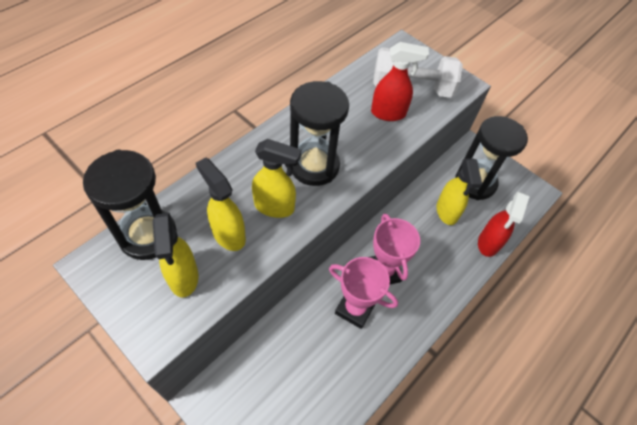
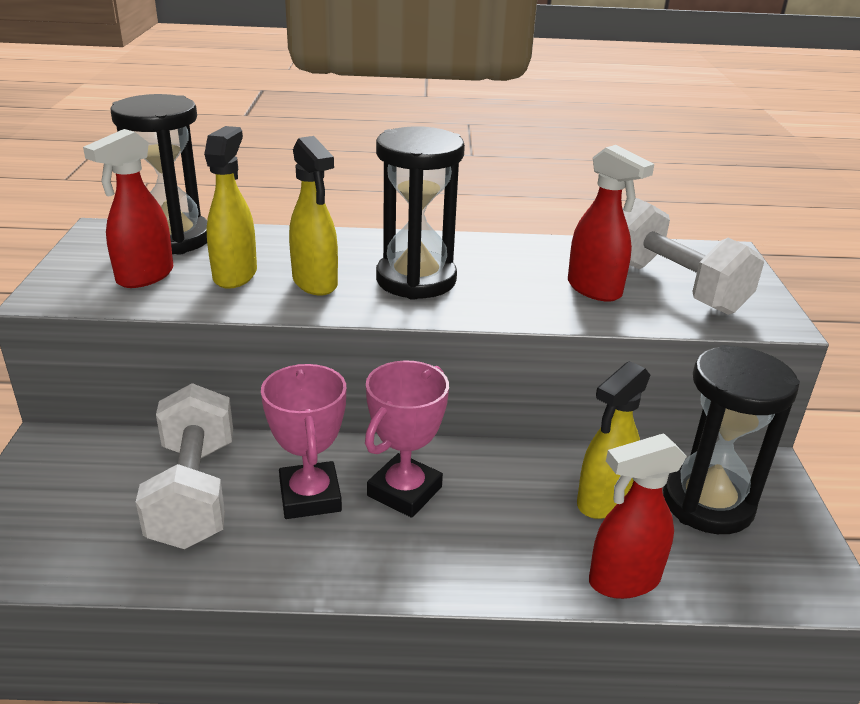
camera: 50 degrees right, 25 degrees down
(183, 278) = (144, 277): yellow spray bottle -> red spray bottle
(310, 353) = (194, 493): none -> white dumbbell

